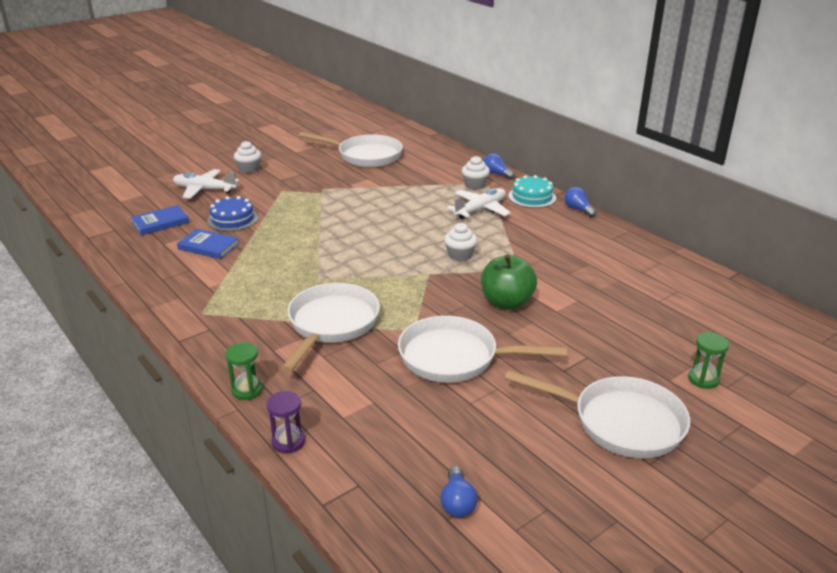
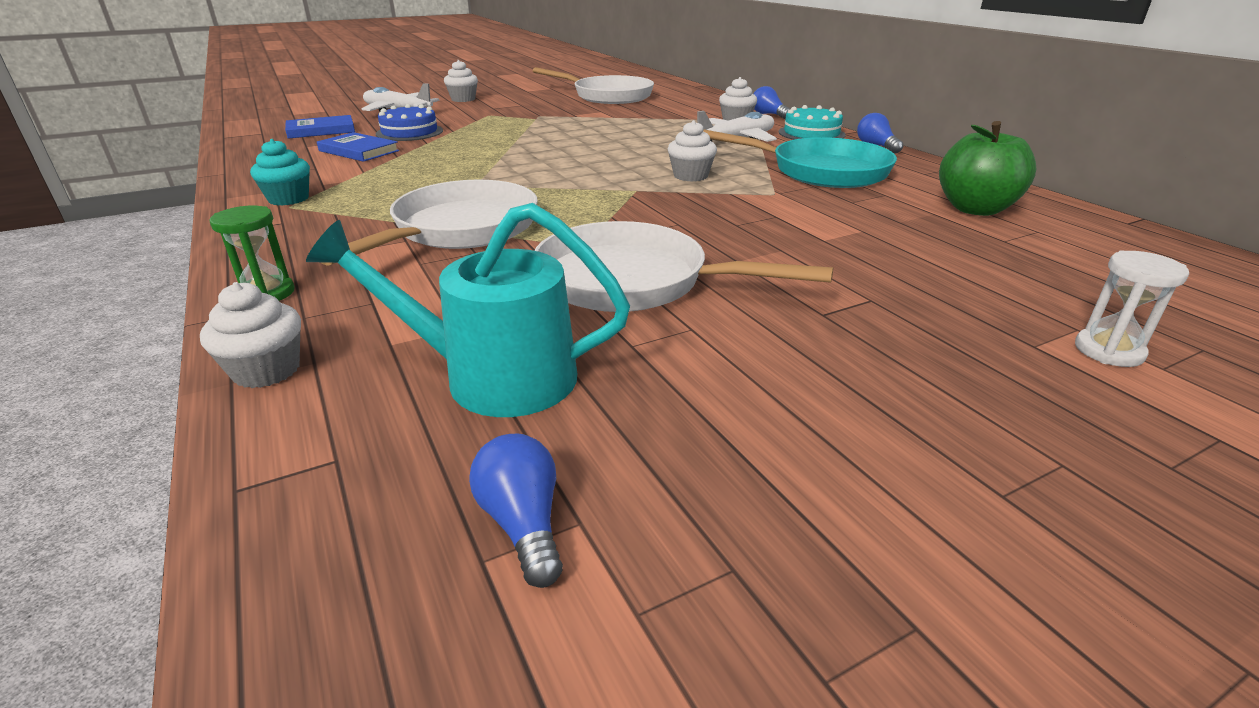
camera: 10 degrees right, 0 degrees up
(196, 305) = (288, 199): none -> turquoise cupcake
(288, 442) = (266, 370): purple hourglass -> white cupcake
(408, 431) = (494, 377): none -> turquoise watering can
(457, 502) = (523, 523): blue light bulb -> blue light bulb turned 150 degrees clockwise
(506, 303) = (744, 225): green apple -> green apple (975, 209)
(545, 242) = (821, 171): none -> turquoise pan
(620, 422) = (932, 406): white pan -> none
(703, 379) = (1108, 351): green hourglass -> white hourglass

